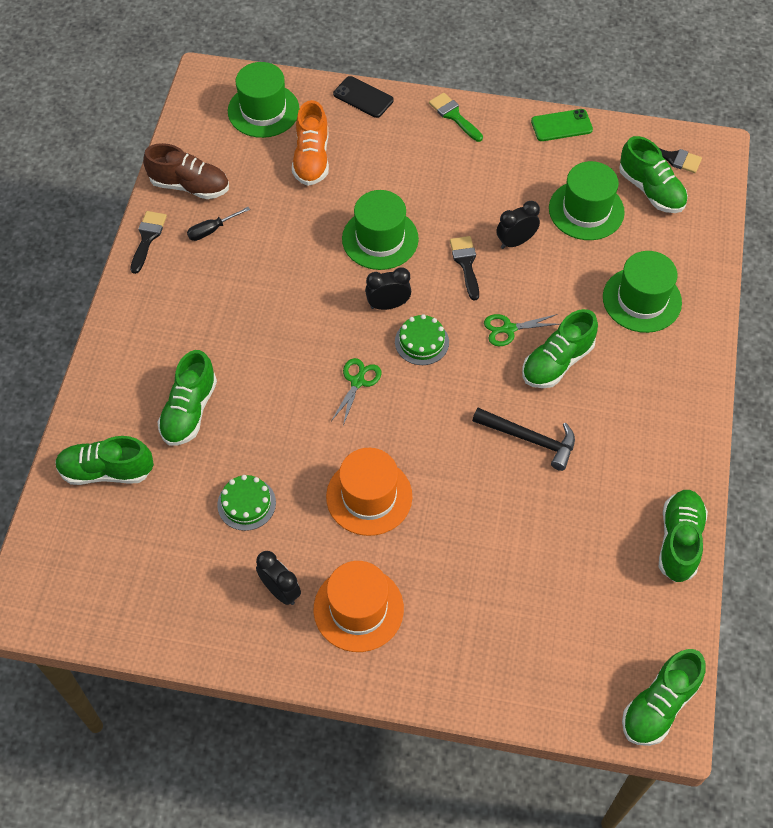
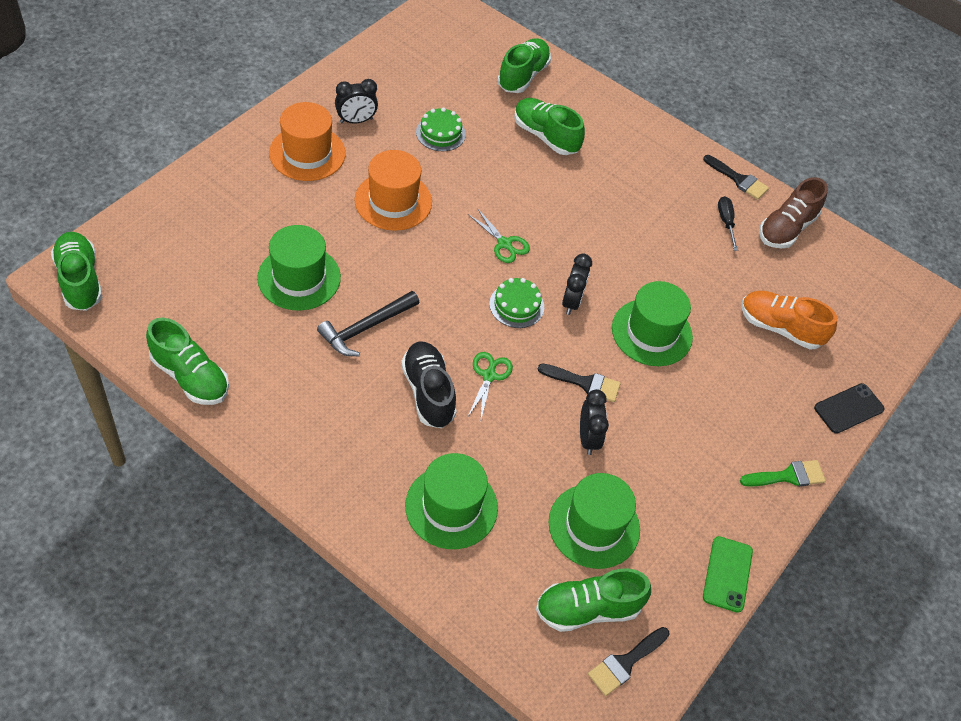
camera: 110 degrees right, 5 degrees down
(263, 110) = (862, 320): green hat -> green hat (299, 277)
(557, 362) = (428, 392): green shoe -> black shoe

